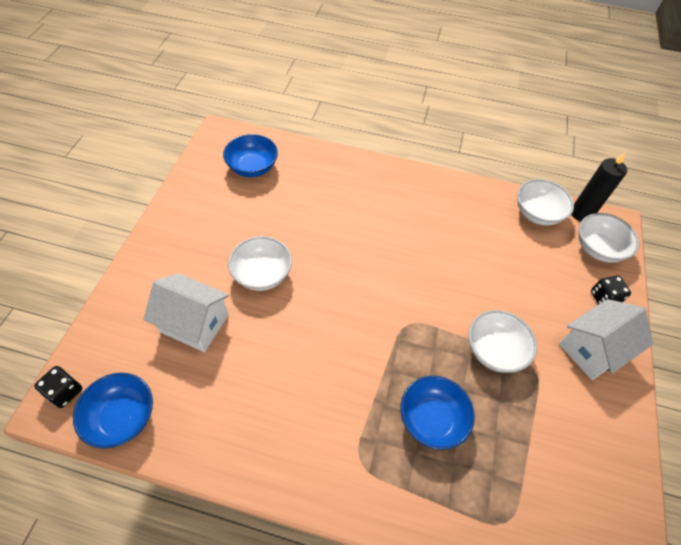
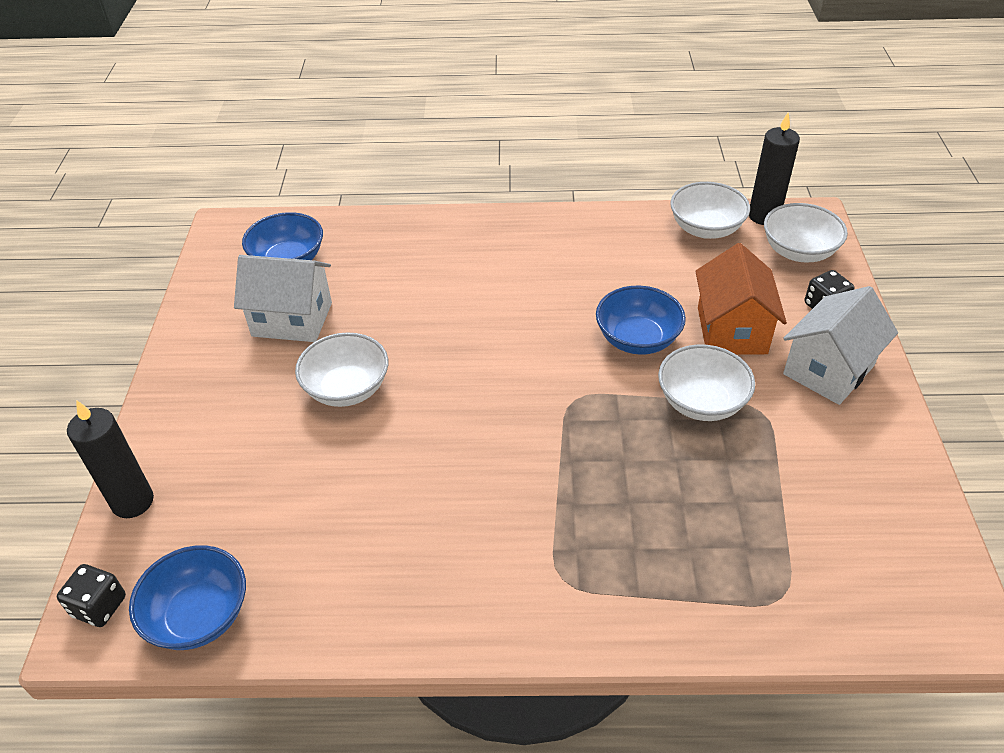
camera: 10 degrees left, 10 degrees down
(106, 321) = (133, 502): none -> black candle
(194, 323) = (268, 473): white house -> white house (292, 319)
(431, 419) = (643, 503): blue bowl -> blue bowl (637, 339)
(532, 299) = (732, 330): none -> orange house

